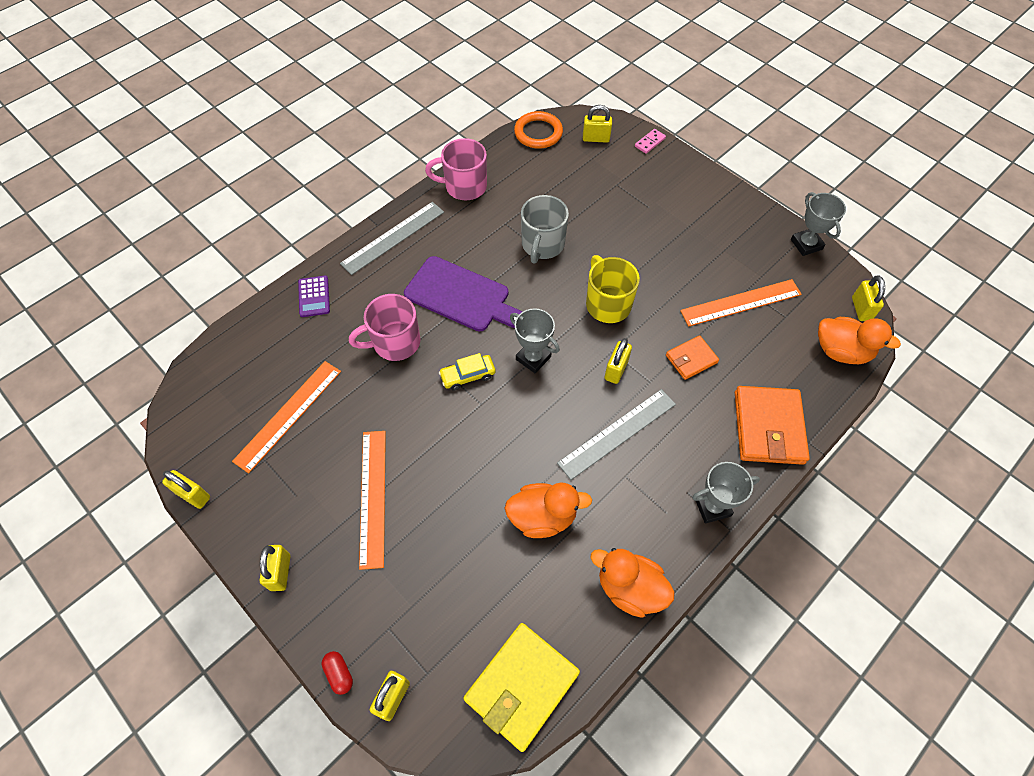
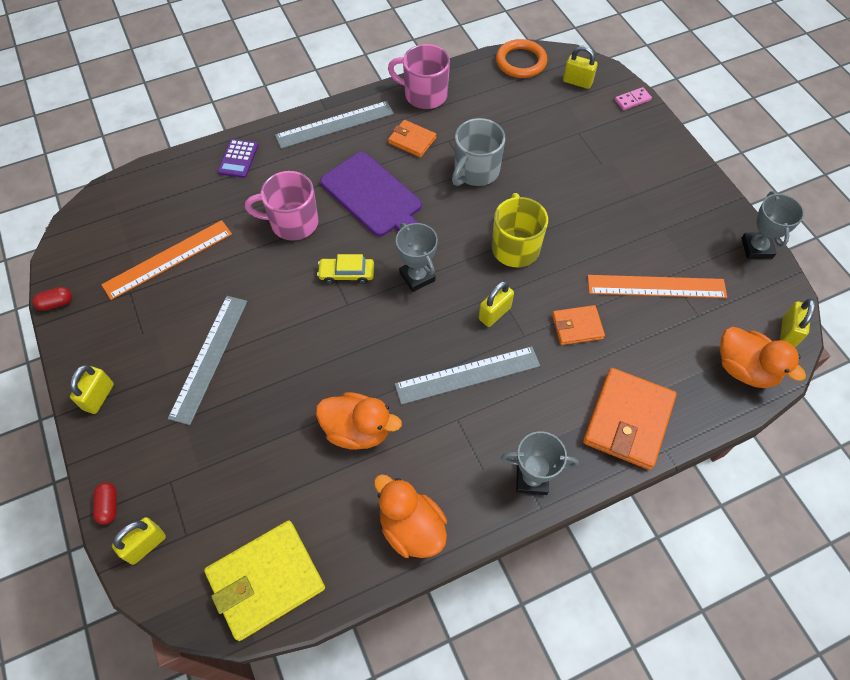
camera: 20 degrees right, 0 degrees up
(193, 495) = (56, 303): yellow padlock -> red capsule
(373, 497) = (209, 357): orange ruler -> grey ruler
(472, 232) = (412, 140): none -> orange wallet

